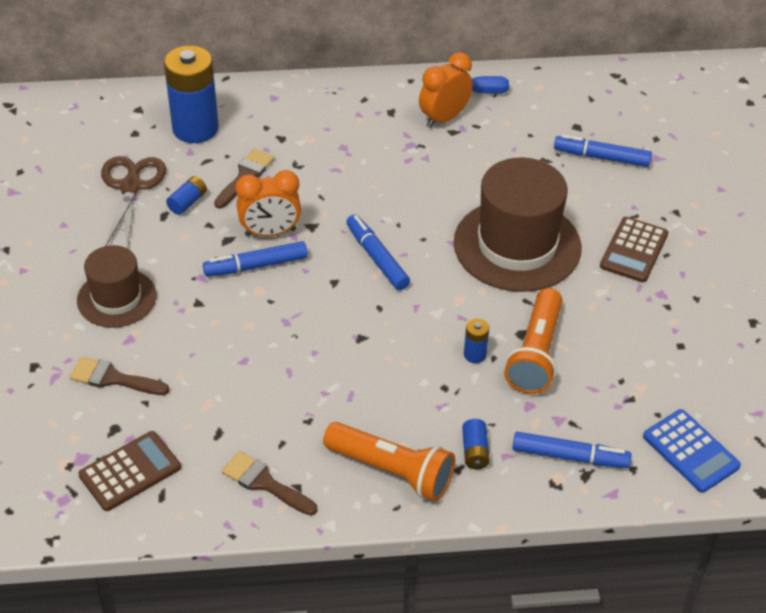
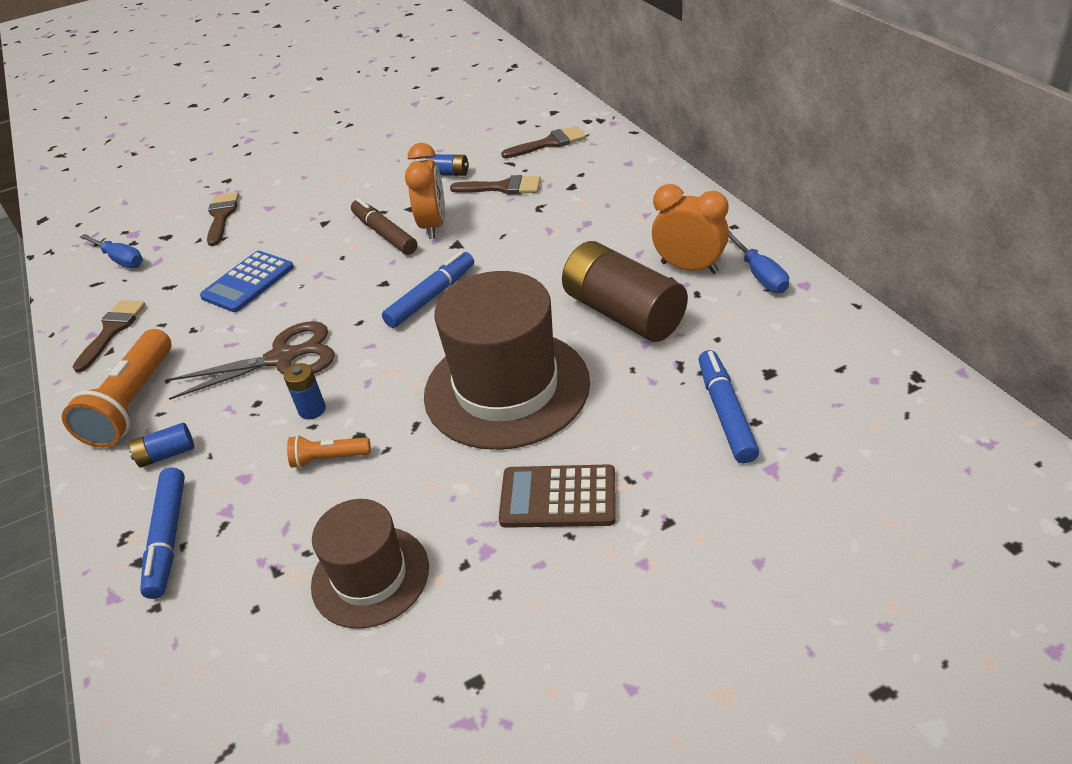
camera: 75 degrees right, 5 degrees down
(116, 298) = (314, 185): brown hat -> brown hat (370, 576)
(130, 471) = (120, 259): brown calculator -> blue screwdriver
(131, 186) = (452, 143): brown scissors -> brown scissors (283, 358)
(195, 128) = (549, 143): blue battery -> brown brush
(256, 266) = (384, 234): blue marker -> brown marker
(270, 232) = (433, 226): orange clock -> orange clock turned 150 degrees counterclockwise
(473, 166) = (623, 313): none -> brown battery
(535, 354) = (329, 458): orange flashlight -> orange flashlight, size x0.50
(691, 451) = (192, 665): blue calculator -> blue calculator (248, 282)

